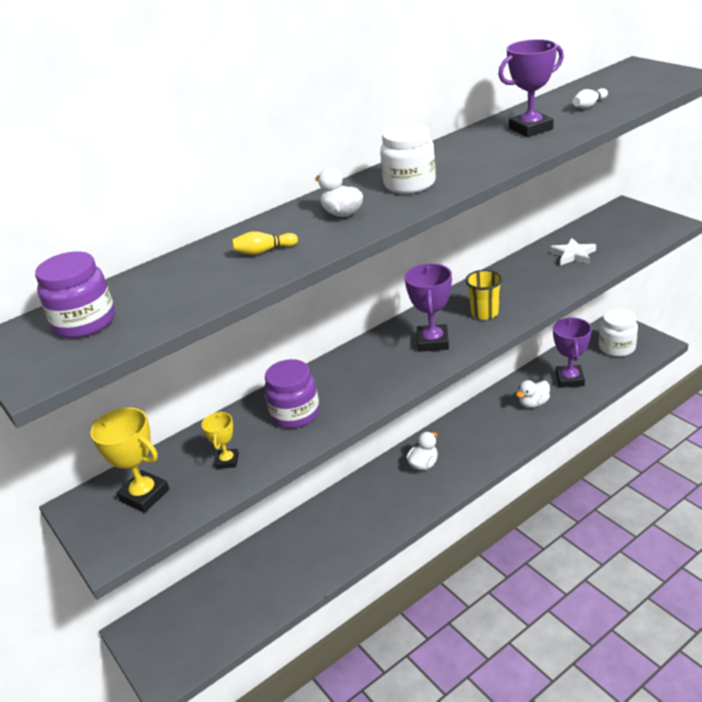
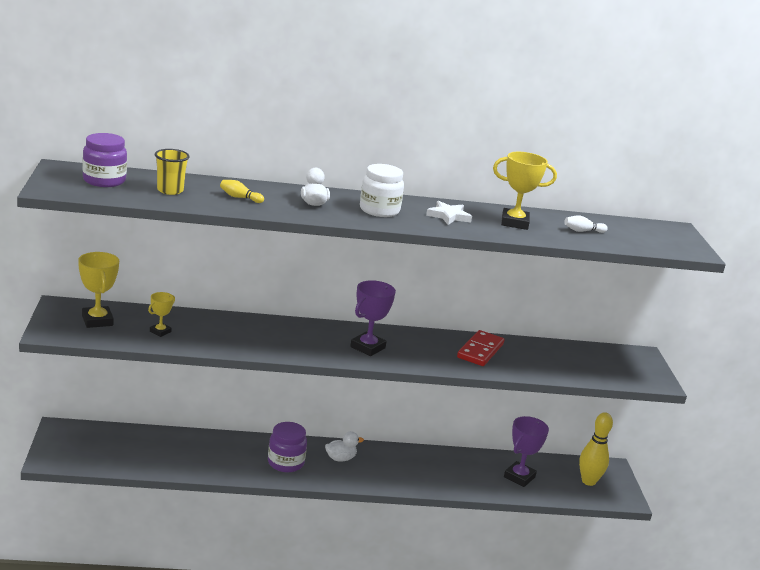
camera: 25 degrees right, 10 degrees down
(295, 414) = (229, 333): purple jar -> purple jar (285, 463)
(484, 313) = (427, 352): yellow cup -> yellow cup (170, 190)
(519, 282) = (480, 351): none -> red domino
(530, 129) = (514, 223): purple trophy -> yellow trophy
(533, 403) = (469, 474): white duck -> none
(573, 255) = (548, 358): white star -> white star (448, 216)
(617, 347) = (588, 481): white jar -> yellow bowling pin

